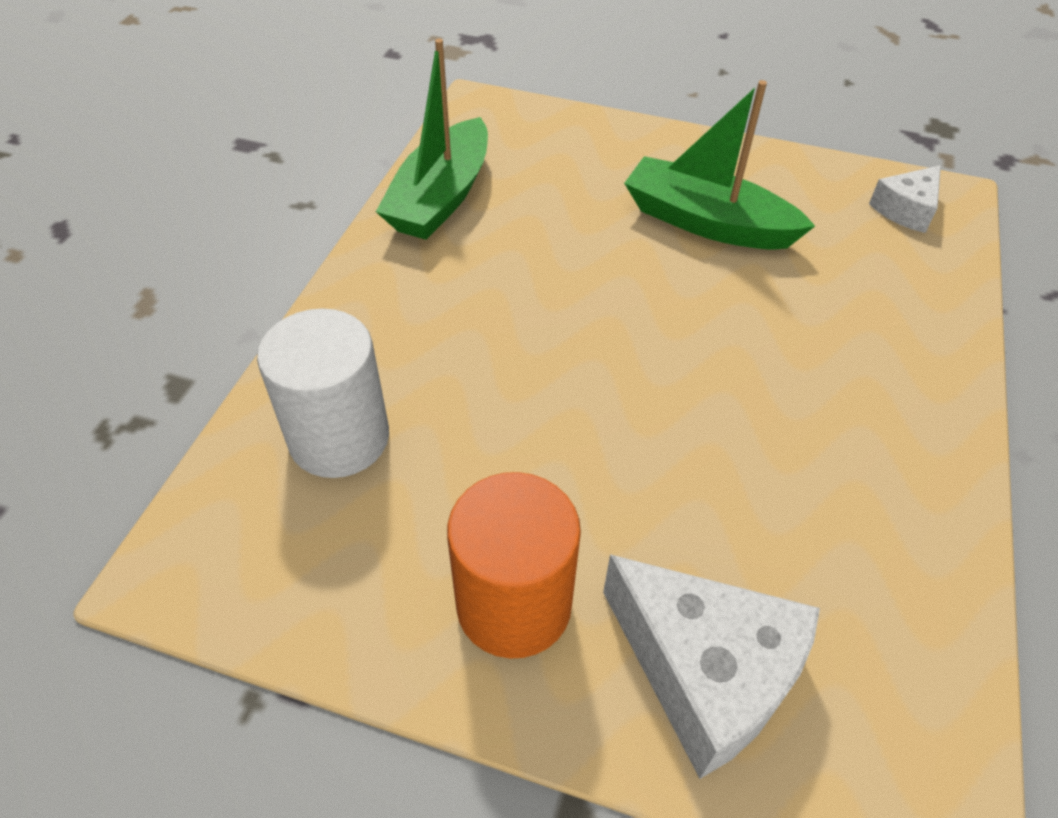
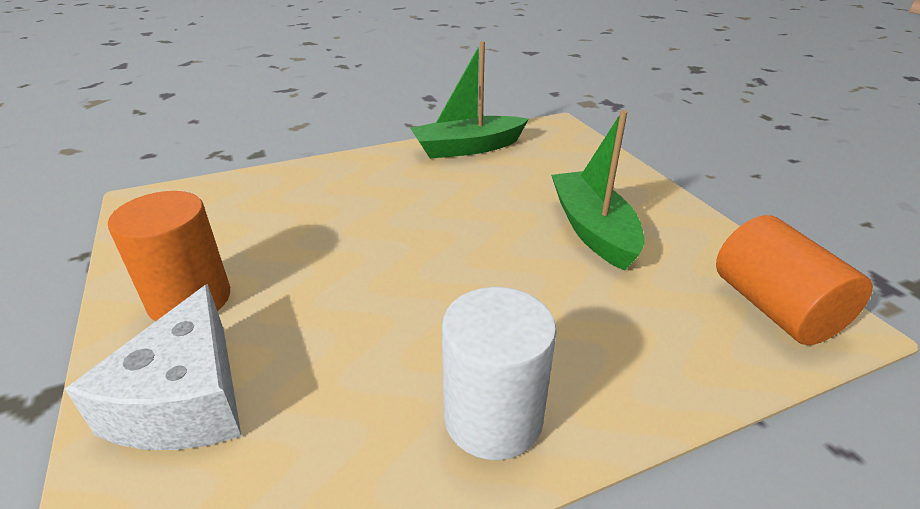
camera: 50 degrees right, 15 degrees down
(339, 438) = (262, 200): white cylinder -> white cylinder (493, 418)
(906, 210) = (774, 308): white cheese -> orange cylinder

